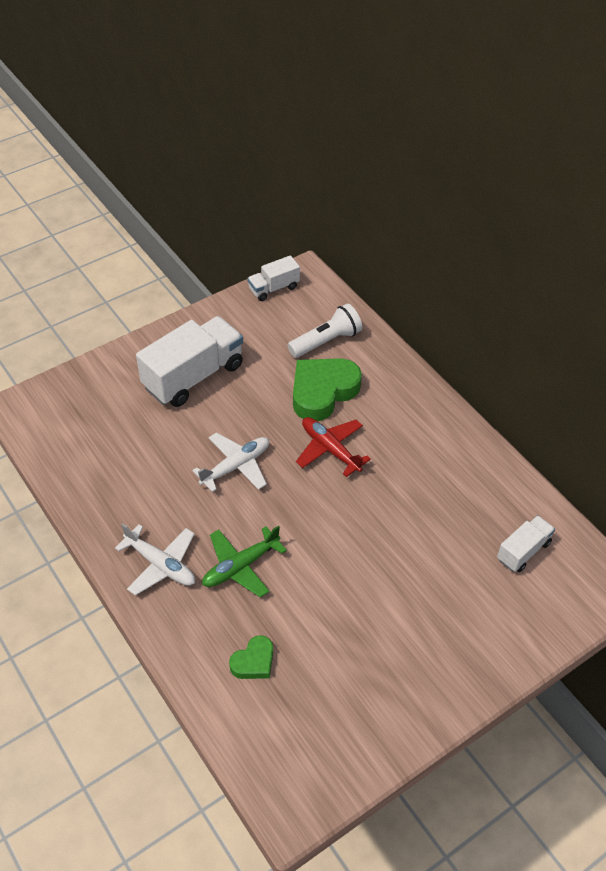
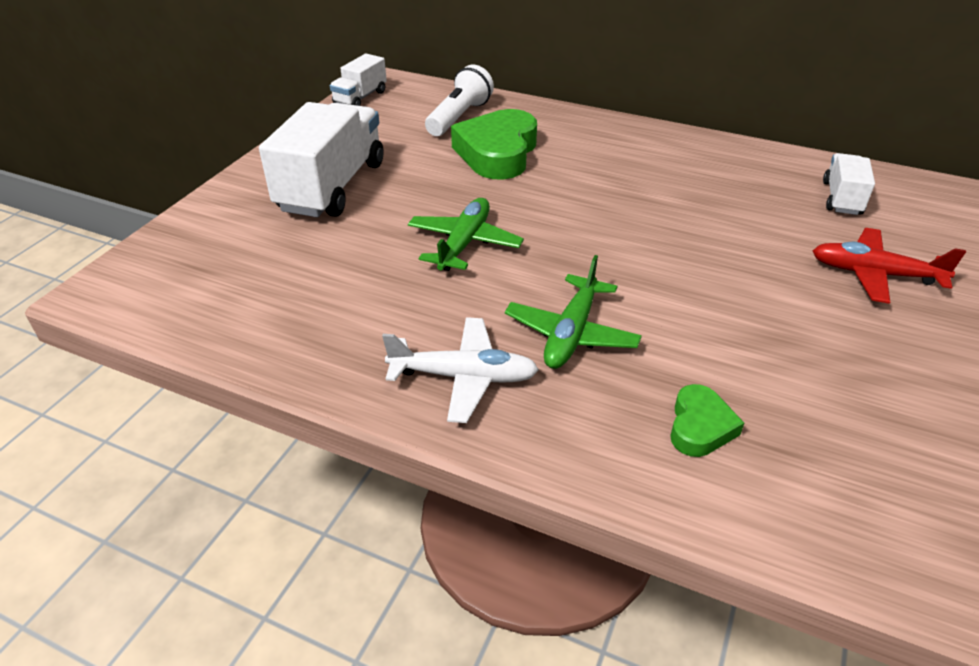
camera: 30 degrees left, 10 degrees down
(236, 466) = (464, 243): white plane -> green plane
(330, 449) = (557, 192): red plane -> red plane (874, 274)

